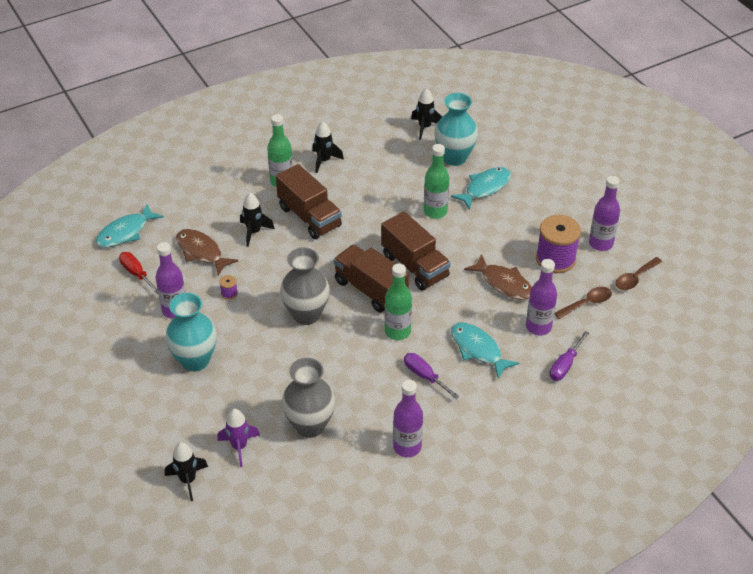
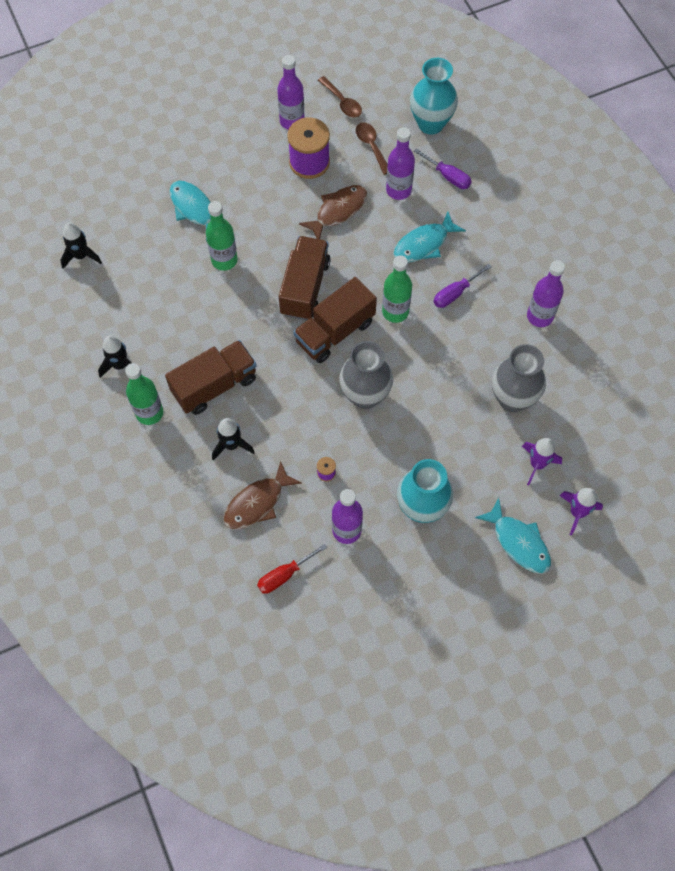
camera: 85 degrees left, 20 degrees up
(125, 232) = (212, 591): turquoise fish -> turquoise fish (518, 542)
(188, 480) = (577, 512): black rocket -> purple rocket
(414, 266) = (305, 288): brown truck -> brown truck turned 45 degrees counterclockwise
(454, 157) = (139, 232): turquoise vase -> turquoise vase (430, 124)

